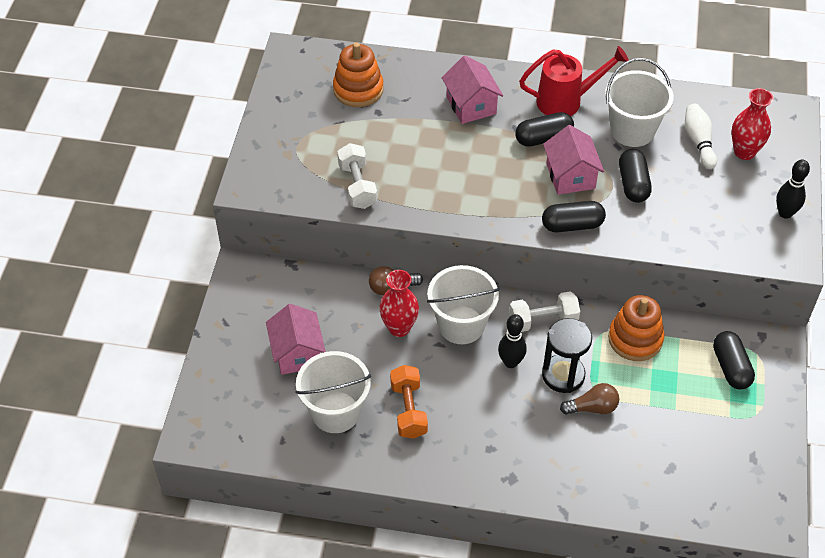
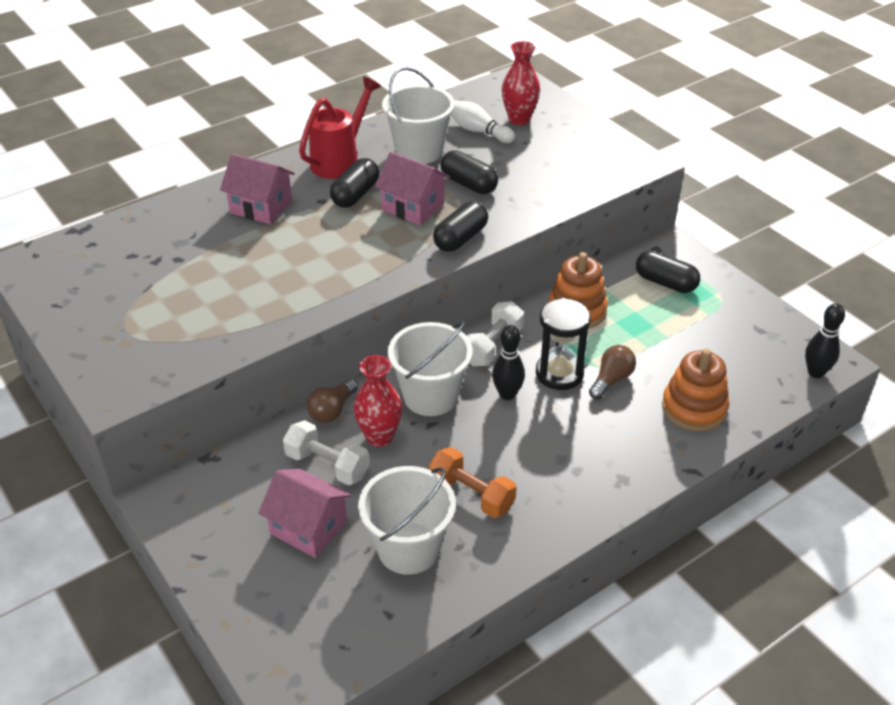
camera: 45 degrees left, 10 degrees down
(357, 186) = (231, 325): white dumbbell -> white dumbbell (327, 465)
(358, 89) = (135, 253): orange stacking toy -> orange stacking toy (694, 408)
(785, 213) = (599, 139): black bowling pin -> black bowling pin (815, 372)

